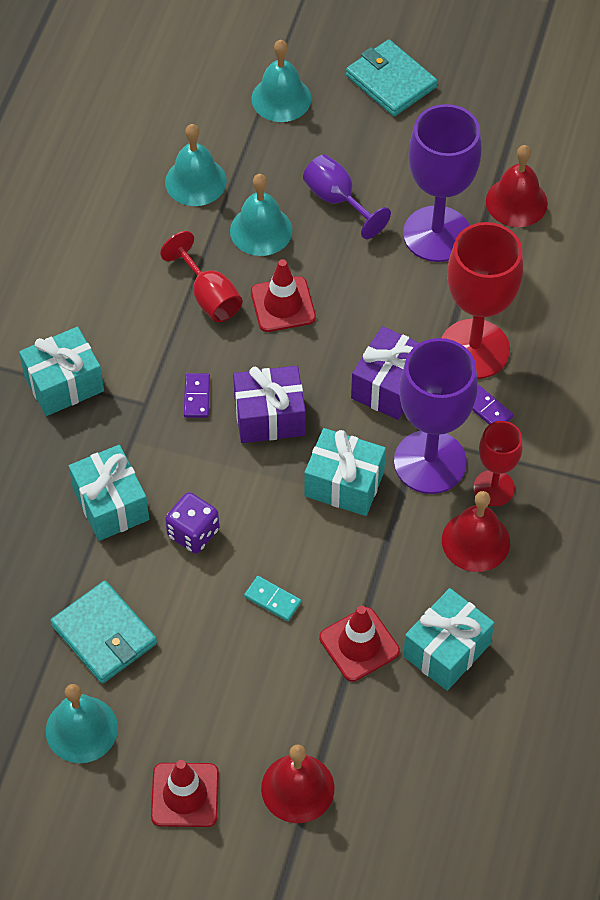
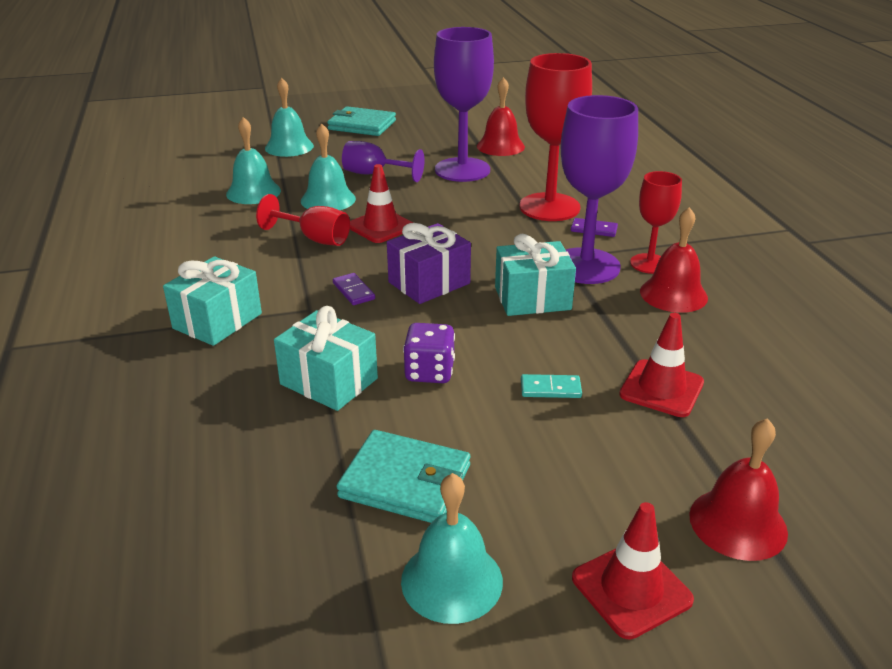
camera: 30 degrees left, 25 degrees down
(389, 385) = (508, 240): purple gift -> none
(446, 650) = (736, 363): turquoise gift -> none

